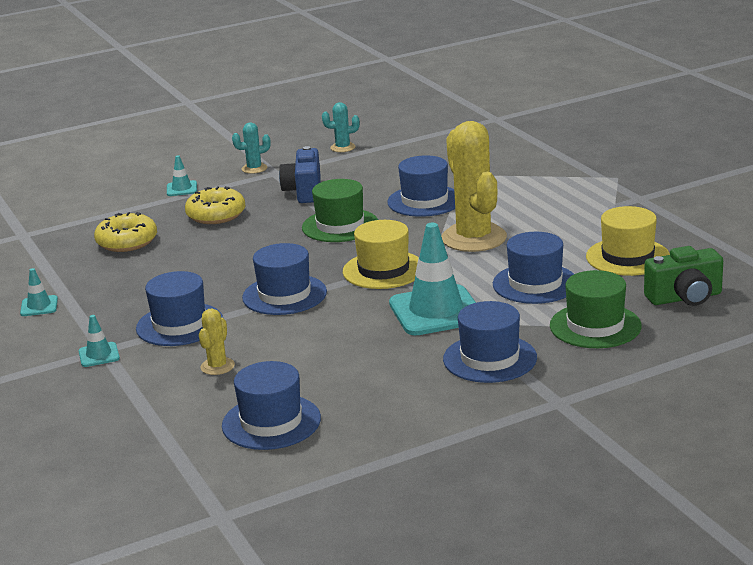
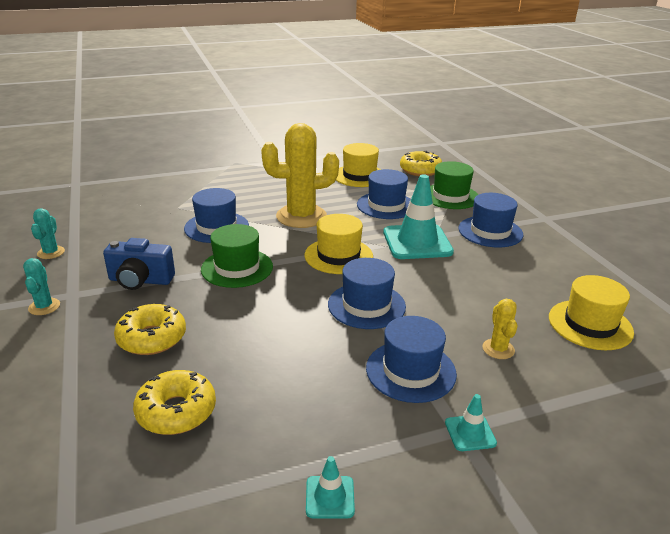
camera: 85 degrees left, 5 degrees up
(182, 189) = (48, 362): turquoise traffic cone -> none
(217, 366) = (498, 349): yellow cactus -> yellow cactus turned 60 degrees clockwise
(271, 422) = (590, 324): blue hat -> yellow hat
(685, 298) = (420, 170): green camera -> yellow donut

